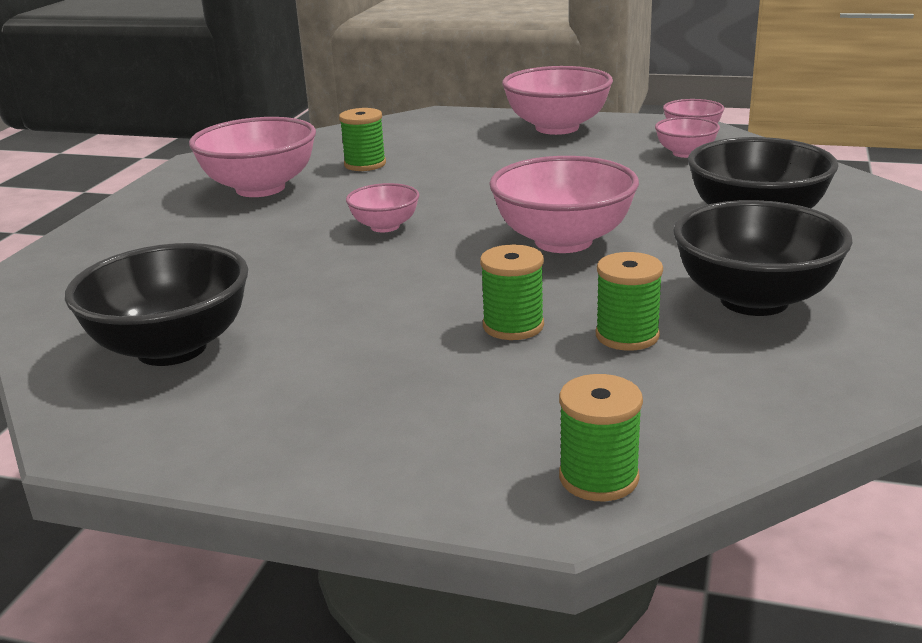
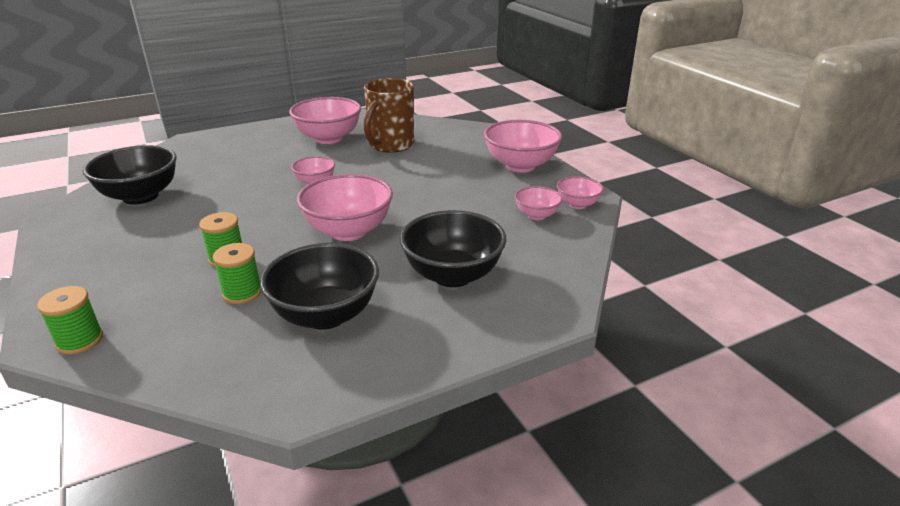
camera: 45 degrees right, 5 degrees up
(365, 164) = (390, 145): green spool -> brown mug

